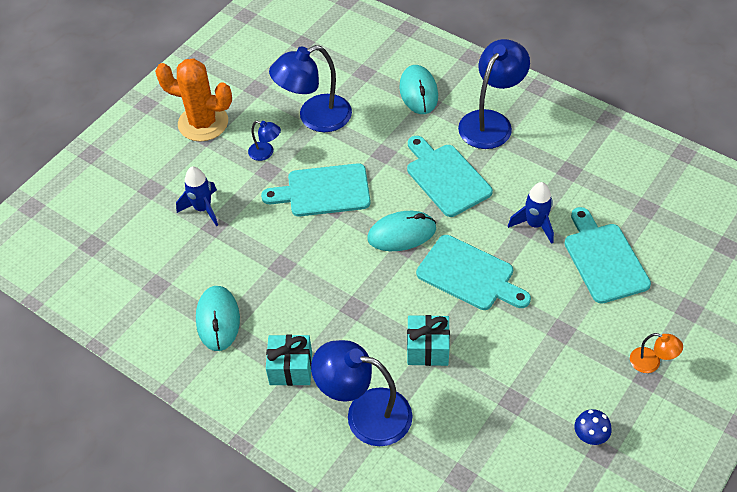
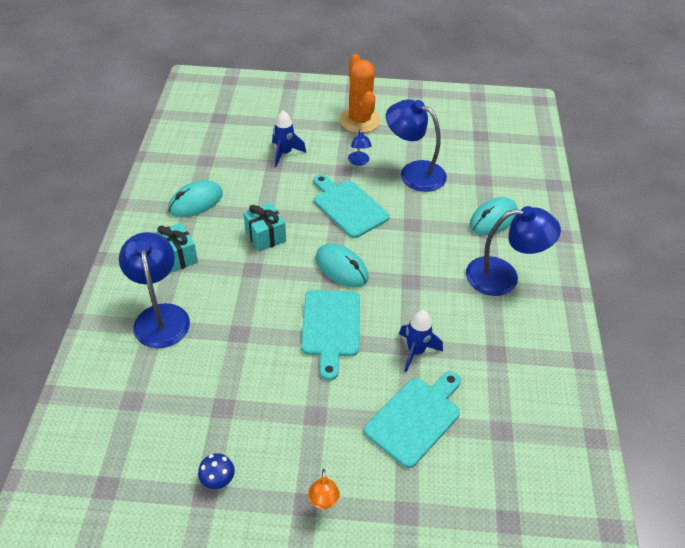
camera: 55 degrees right, 5 degrees down
(427, 349) = (241, 330): turquoise gift -> turquoise gift (265, 236)
(446, 177) = (419, 272): turquoise cutting board -> none

